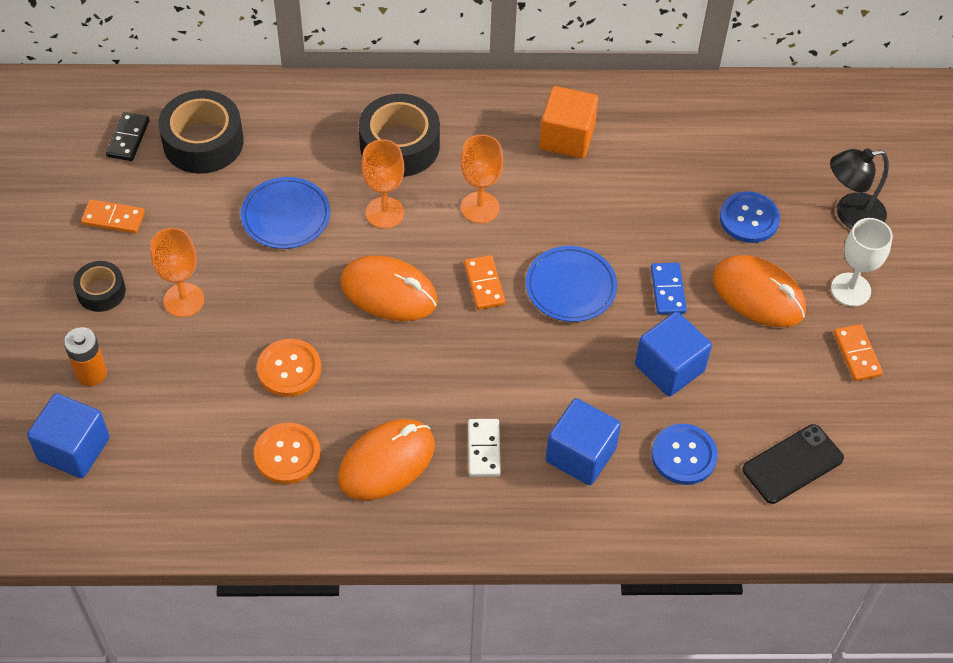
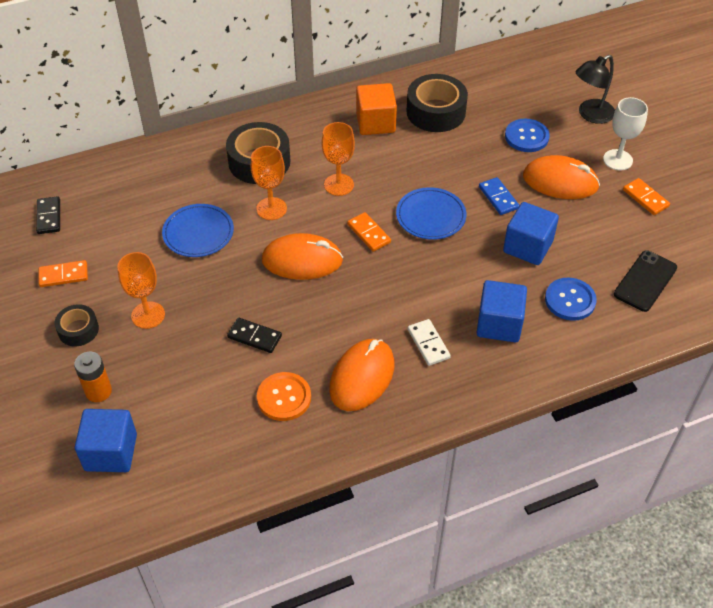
camera: 20 degrees left, 5 degrees down
(203, 142) = (109, 202): black tape -> black tape (436, 112)
(289, 369) = (254, 337): orange button -> black domino

